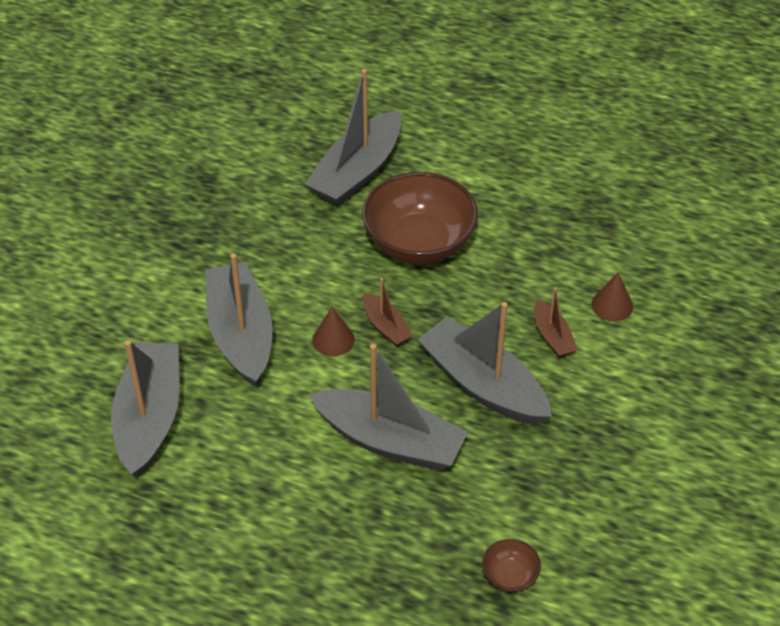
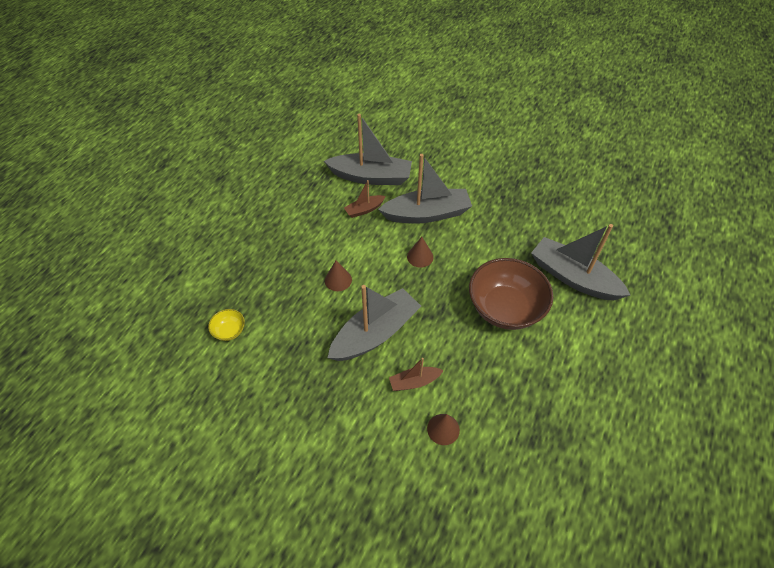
camera: 95 degrees right, 5 degrees up
(386, 327) = (429, 284): brown boat -> brown boat (364, 210)
(390, 441) = (338, 280): grey boat -> brown cone
(510, 576) = (229, 331): brown bowl -> yellow bowl

